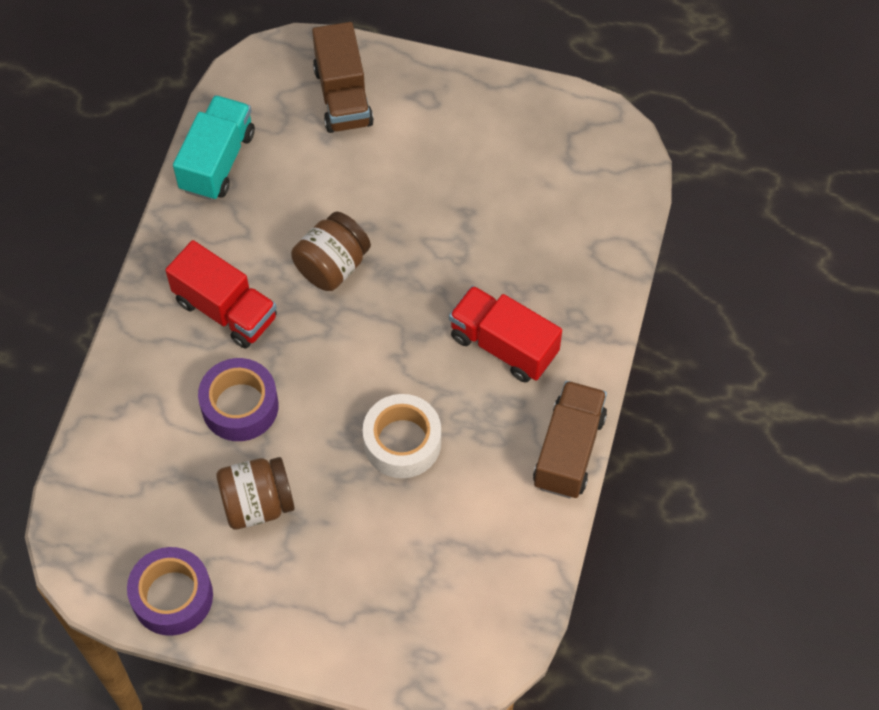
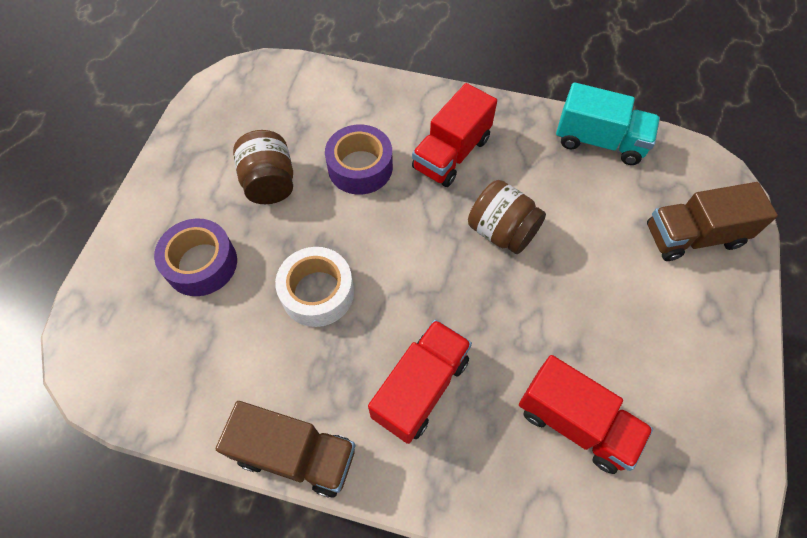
camera: 90 degrees right, 0 degrees up
(172, 596) = (199, 131): purple tape -> purple tape (201, 263)
(533, 221) = (575, 422): none -> red truck

